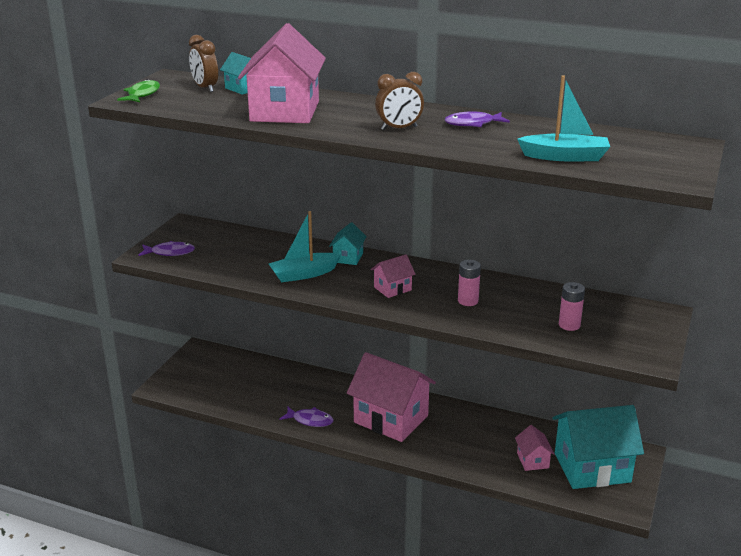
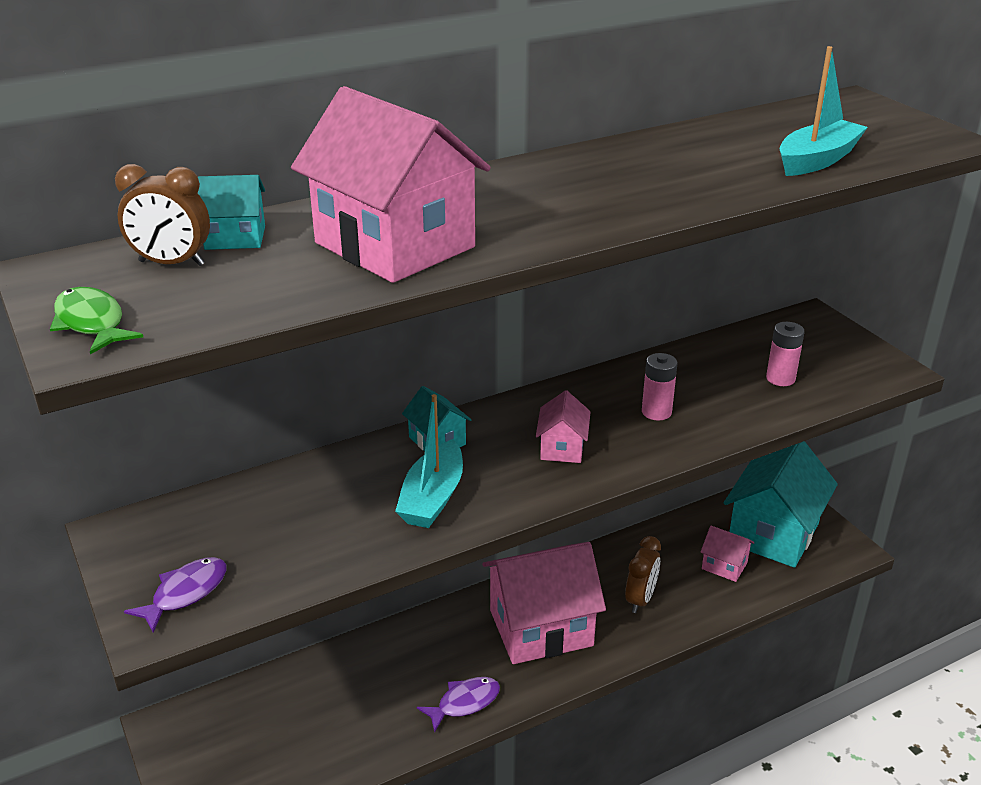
camera: 50 degrees left, 5 degrees up
(399, 128) = (589, 203): brown clock -> brown clock (640, 599)
(473, 124) = (639, 161): purple fish -> none

